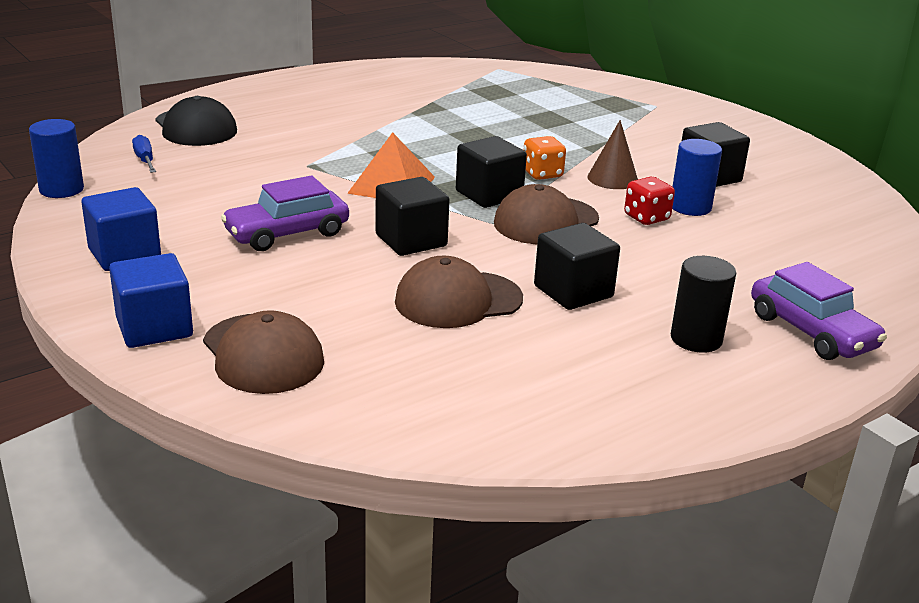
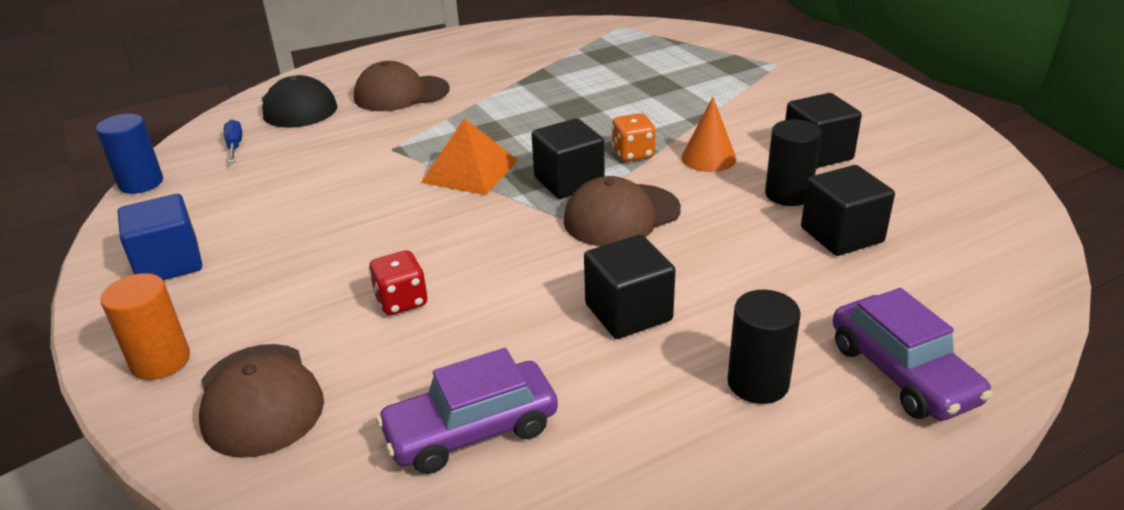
camera: 10 degrees right, 5 degrees up
(154, 327) = (161, 361): blue cube -> orange cylinder
(287, 233) = (342, 235): purple car -> purple car (471, 431)
(411, 240) = (468, 243): black cube -> black cube (841, 235)
(458, 300) = (495, 324): brown cap -> brown cap (401, 94)
(612, 178) = (708, 158): brown cone -> orange cone
(646, 218) = (735, 209): red dice -> red dice (401, 301)
(690, 207) = (788, 194): blue cylinder -> black cylinder

